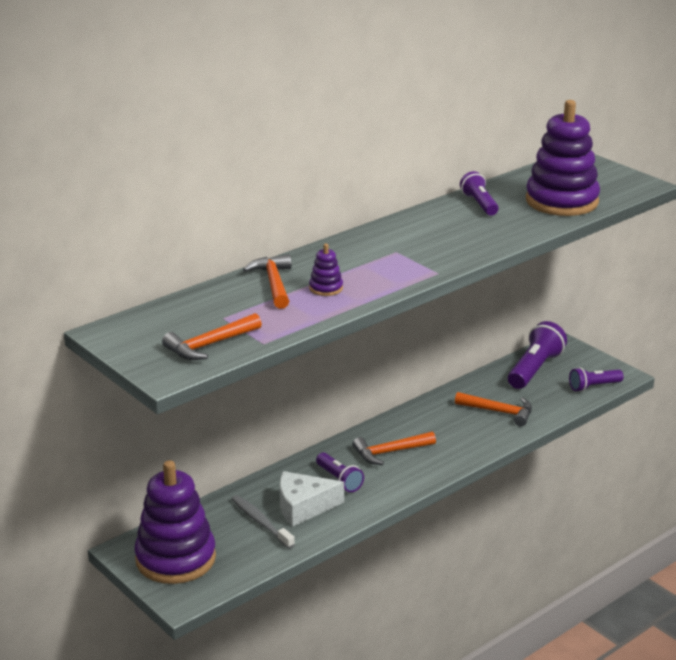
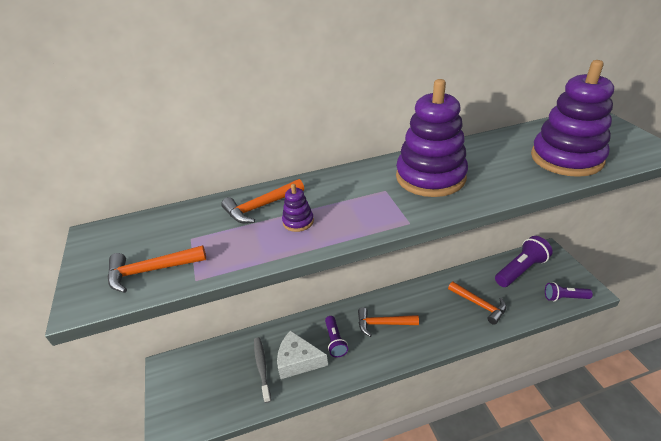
camera: 25 degrees right, 10 degrees up
(175, 559) = (188, 386): purple stacking toy -> purple stacking toy (430, 177)
(274, 283) = (260, 207): orange hammer -> orange hammer turned 135 degrees counterclockwise
(479, 204) = (486, 151): purple flashlight -> none

